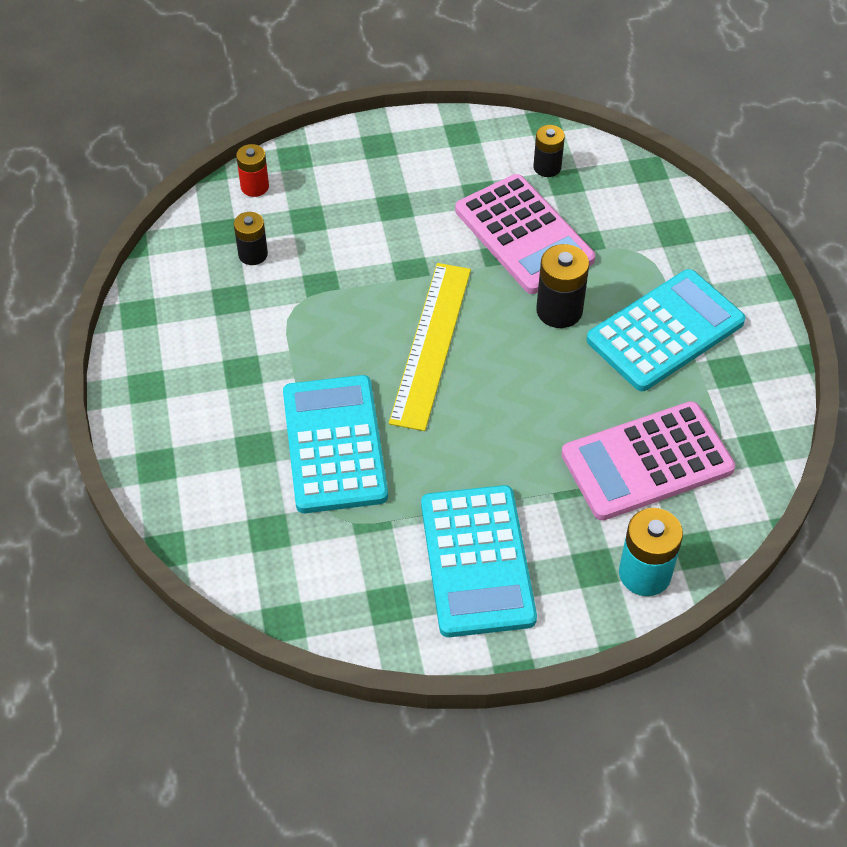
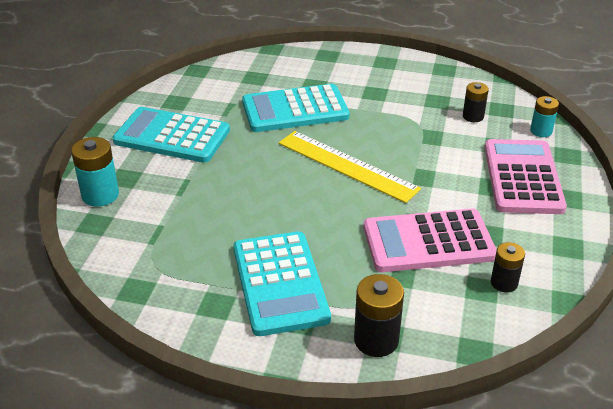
camera: 115 degrees right, 15 degrees down
(254, 186) = (541, 131): red battery -> turquoise battery
(334, 444) = (295, 110): turquoise calculator -> turquoise calculator turned 150 degrees clockwise
(559, 310) = (338, 234): black battery -> black battery (376, 340)
(647, 462) = (175, 227): pink calculator -> pink calculator (522, 177)

